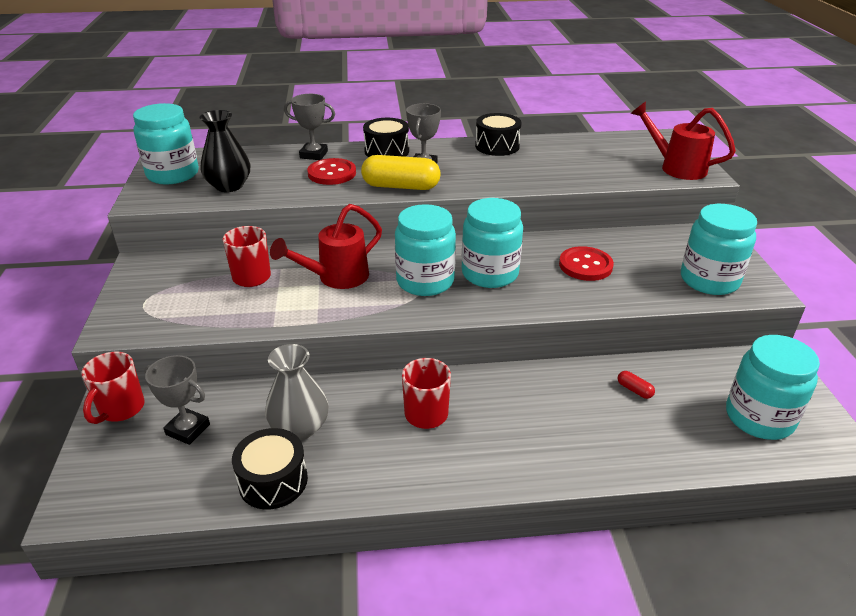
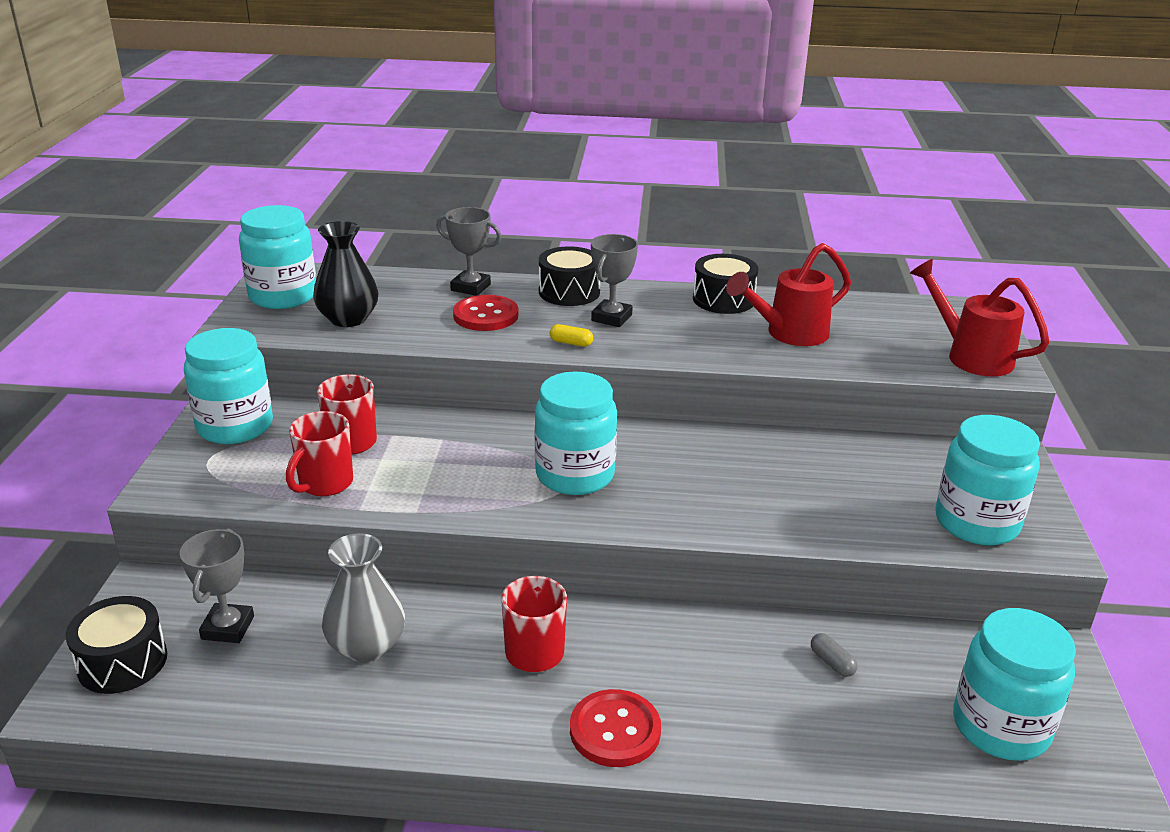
camera: 10 degrees right, 5 degrees down
(121, 409) = (154, 590): red mug -> red mug (324, 484)
(188, 429) = (228, 628): grey trophy -> grey trophy turned 60 degrees clockwise
(273, 481) = (314, 708): black drum -> black drum (122, 662)
(336, 278) = (459, 456): red watering can -> red watering can (789, 334)
(401, 186) = (571, 343): yellow capsule -> yellow capsule, size x0.42
(490, 274) = (666, 475): turquoise jar -> turquoise jar (235, 426)
(585, 265) = (804, 480): red button -> red button (615, 730)
(634, 390) = (832, 662): red capsule -> grey capsule

